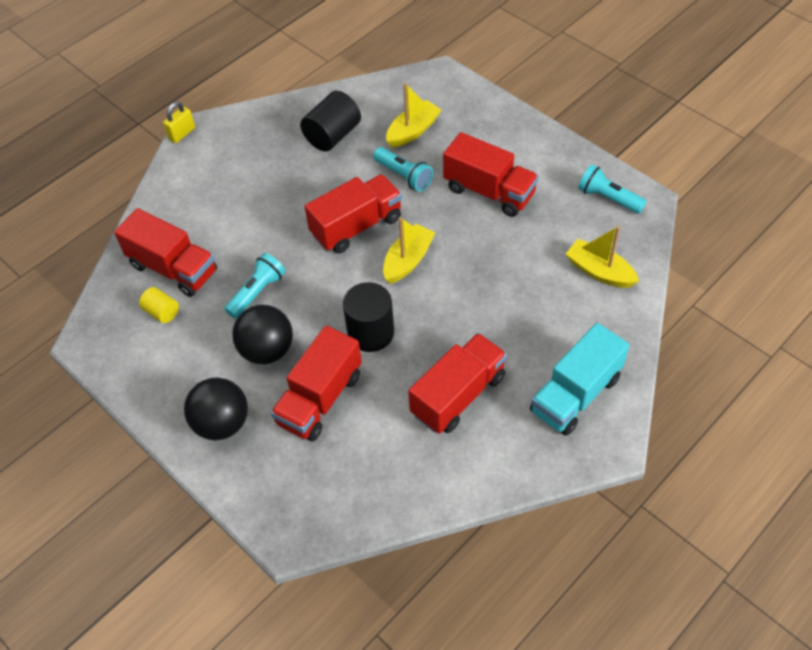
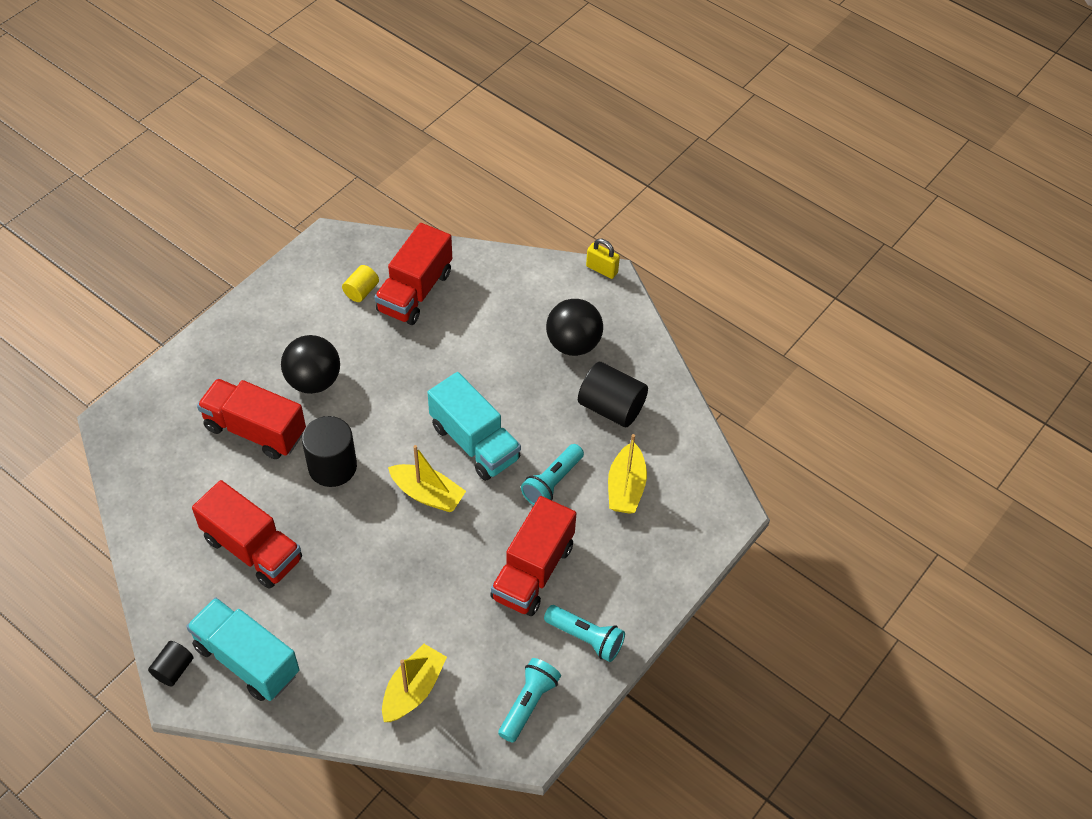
camera: 80 degrees right, 0 degrees up
(222, 423) = (233, 356): black ball -> black ball (573, 344)
(257, 292) = (385, 364): turquoise flashlight -> turquoise flashlight (585, 638)
(356, 226) = (474, 442): red truck -> turquoise truck
(413, 131) = (626, 487): yellow boat -> yellow boat turned 60 degrees clockwise
(587, 455) = (173, 669): none -> black cylinder

